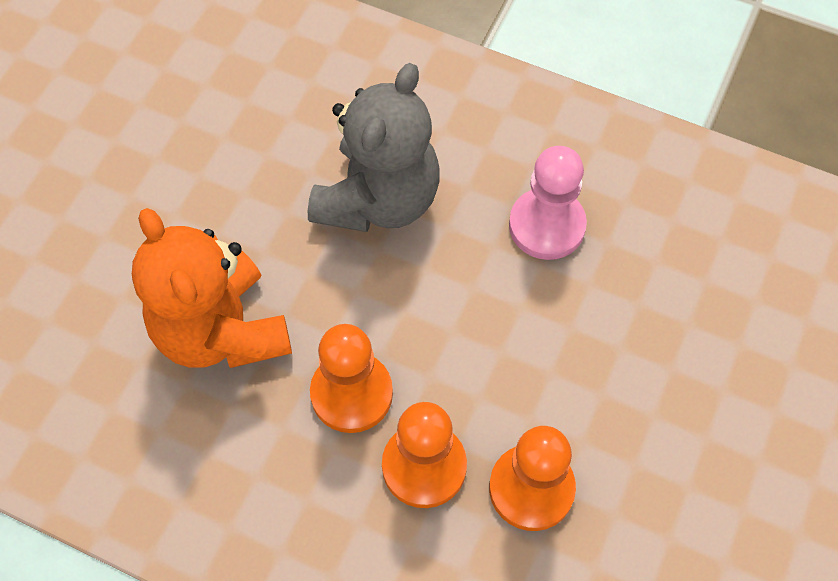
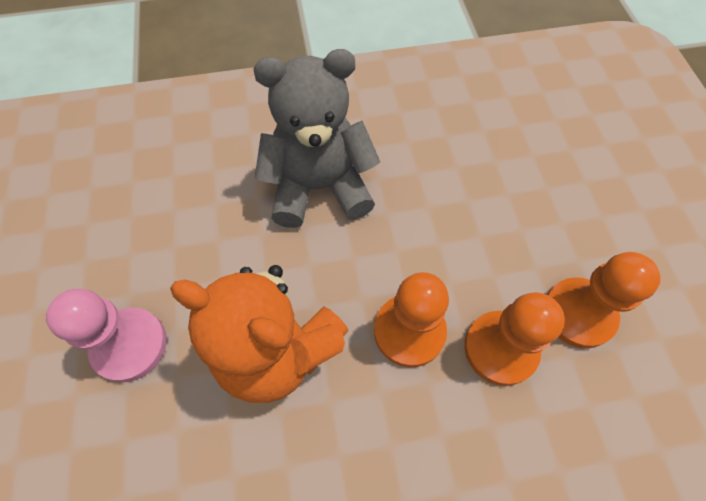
camera: 35 degrees left, 0 degrees up
(378, 199) = (319, 187): grey teddy bear -> grey teddy bear turned 90 degrees counterclockwise
(547, 225) = (440, 141): pink pawn -> pink pawn (130, 345)

